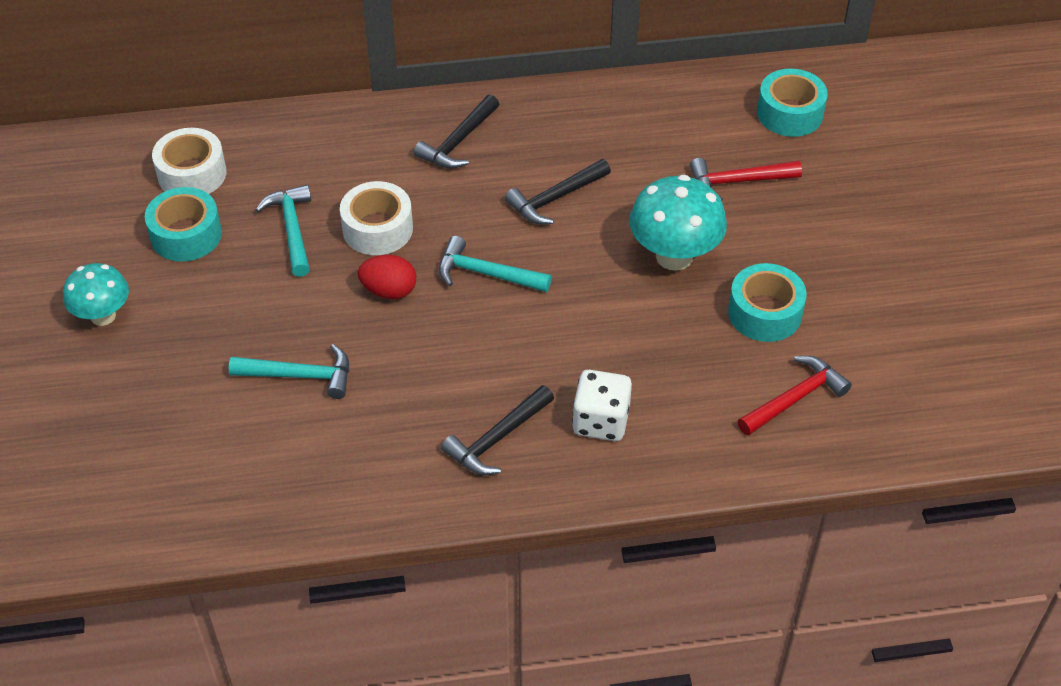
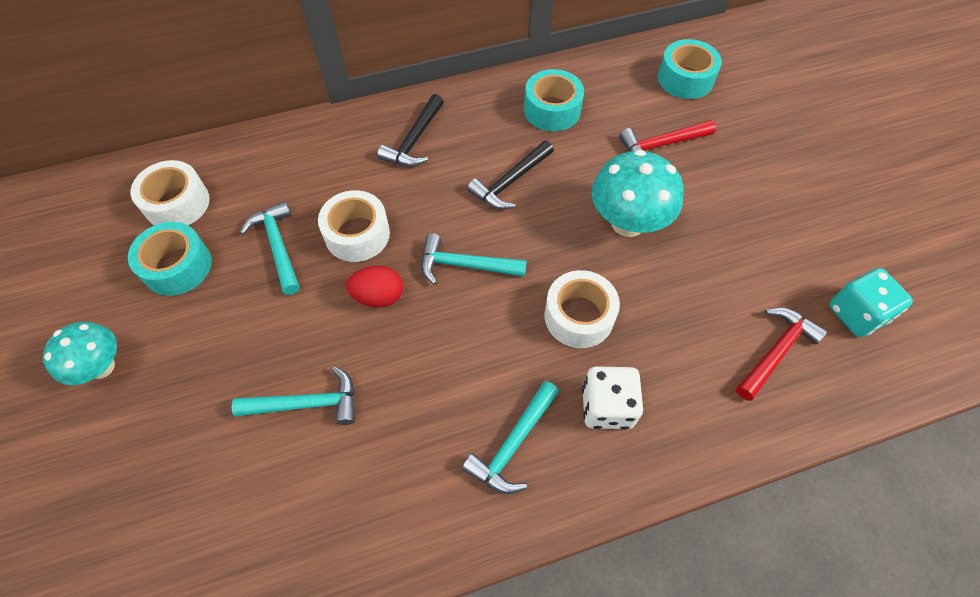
camera: 10 degrees left, 10 degrees up
(497, 439) = (513, 444): black hammer -> turquoise hammer
(595, 337) = (579, 316): none -> white tape
(765, 313) = (722, 267): turquoise tape -> turquoise tape (552, 110)
(896, 376) = (856, 314): none -> turquoise dice

